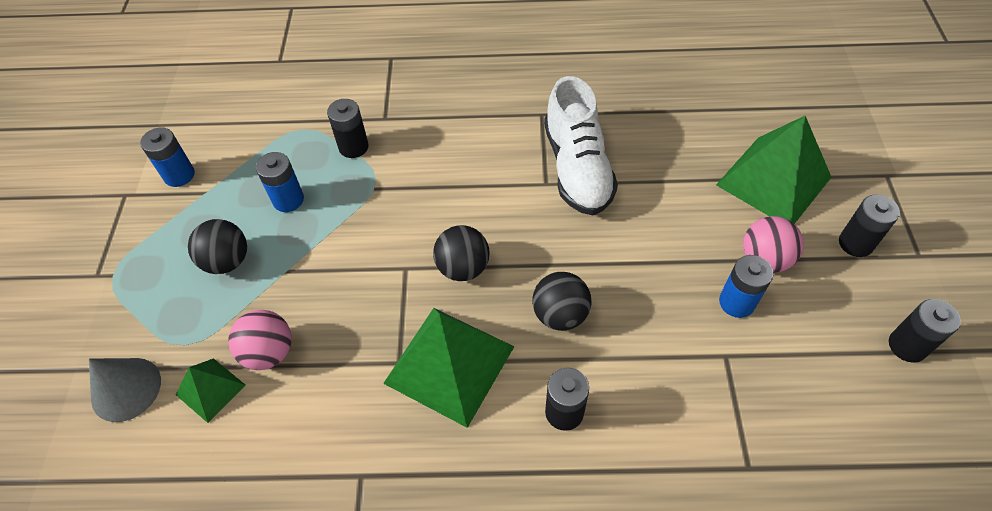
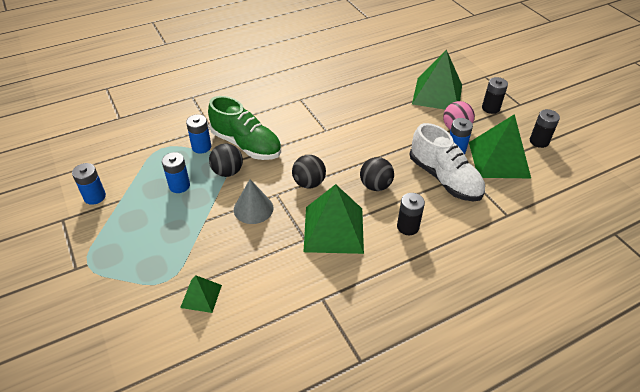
camera: 30 degrees left, 10 degrees down
(126, 389) = (144, 318): grey cone -> grey cone (253, 208)
(227, 261) = (162, 229): black ball -> black ball (227, 172)
(269, 352) = (224, 264): pink ball -> none
(353, 147) = (201, 147): black battery -> blue battery
(415, 166) = (246, 145): none -> green shoe
(577, 168) = (337, 118): white shoe -> white shoe (444, 178)
(804, 352) = (499, 159): none -> green pyramid

